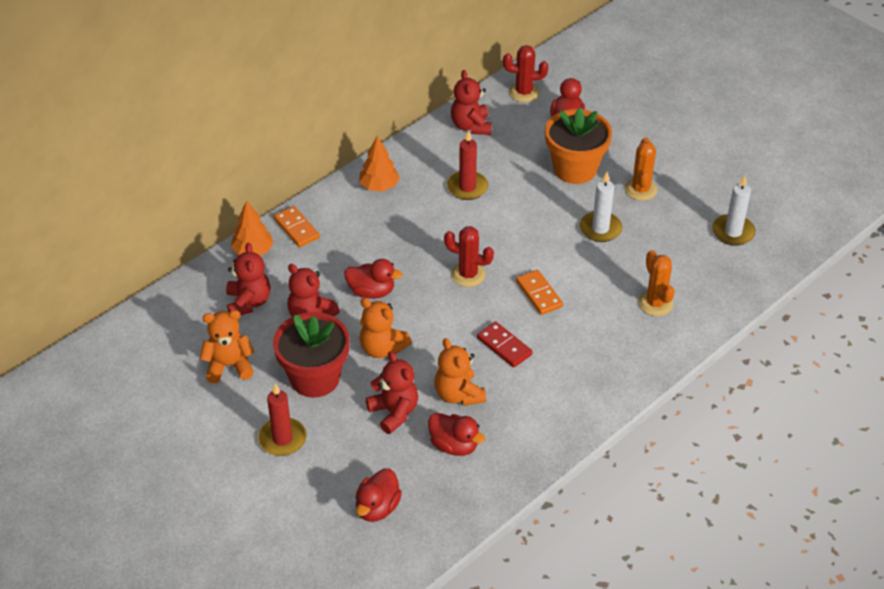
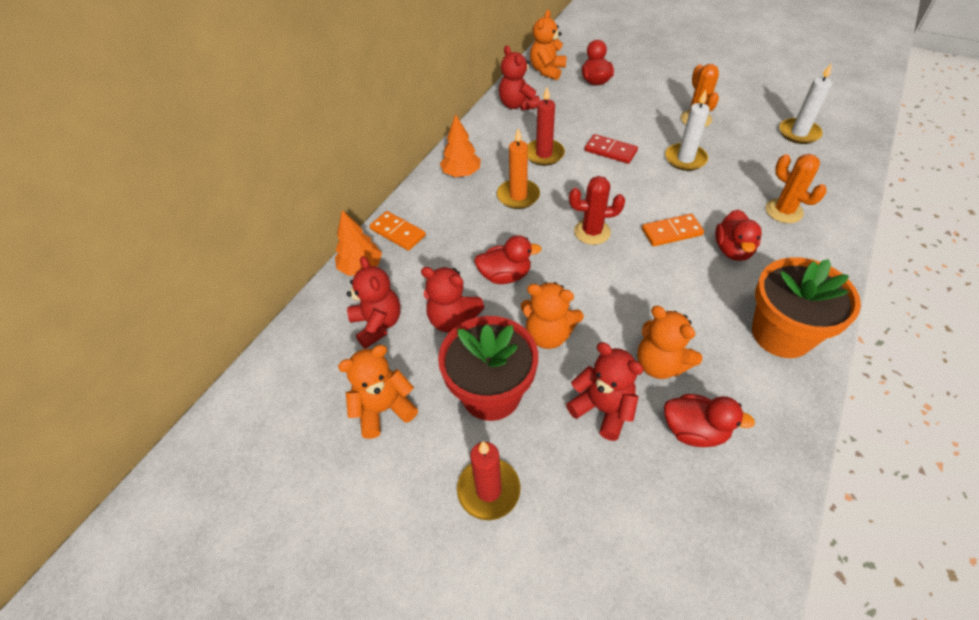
camera: 15 degrees left, 5 degrees up
(377, 507) = (655, 554): red duck -> red duck (732, 250)
(420, 223) = (518, 196): none -> orange candle
(504, 346) = (673, 295): red domino -> red domino (610, 151)
(524, 92) = (547, 71): red cactus -> orange teddy bear
(539, 294) = (671, 232): orange domino -> orange domino turned 60 degrees counterclockwise
(575, 169) = (628, 116): orange flower pot -> orange flower pot (781, 334)

